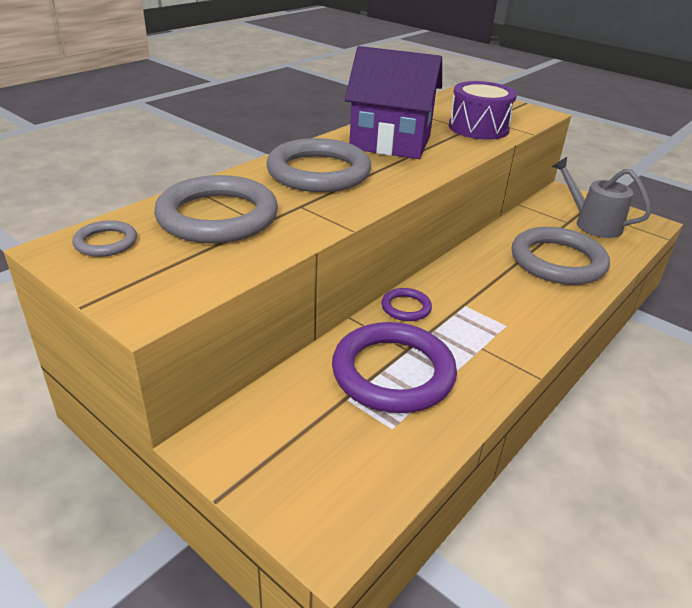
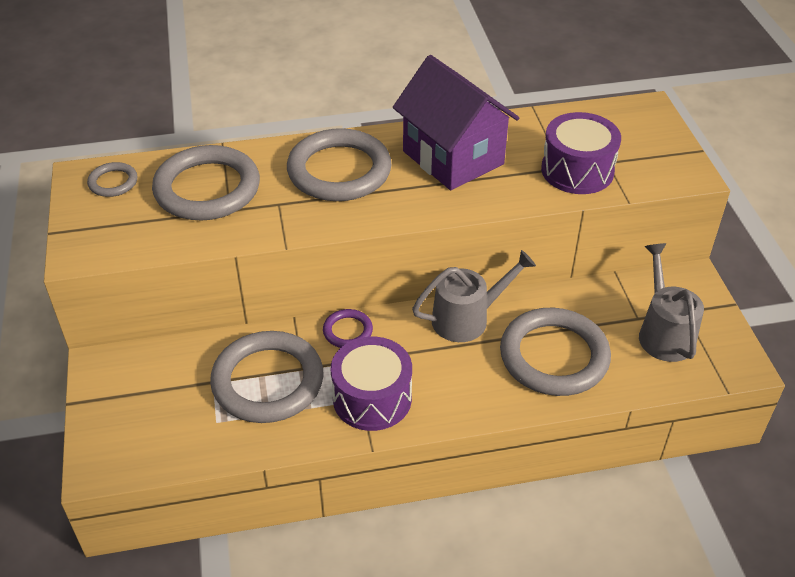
camera: 40 degrees right, 10 degrees up
(393, 372) = (268, 381): purple ring -> grey ring
(475, 263) = (468, 318): none -> grey watering can
(488, 342) = (372, 398): none -> purple drum

